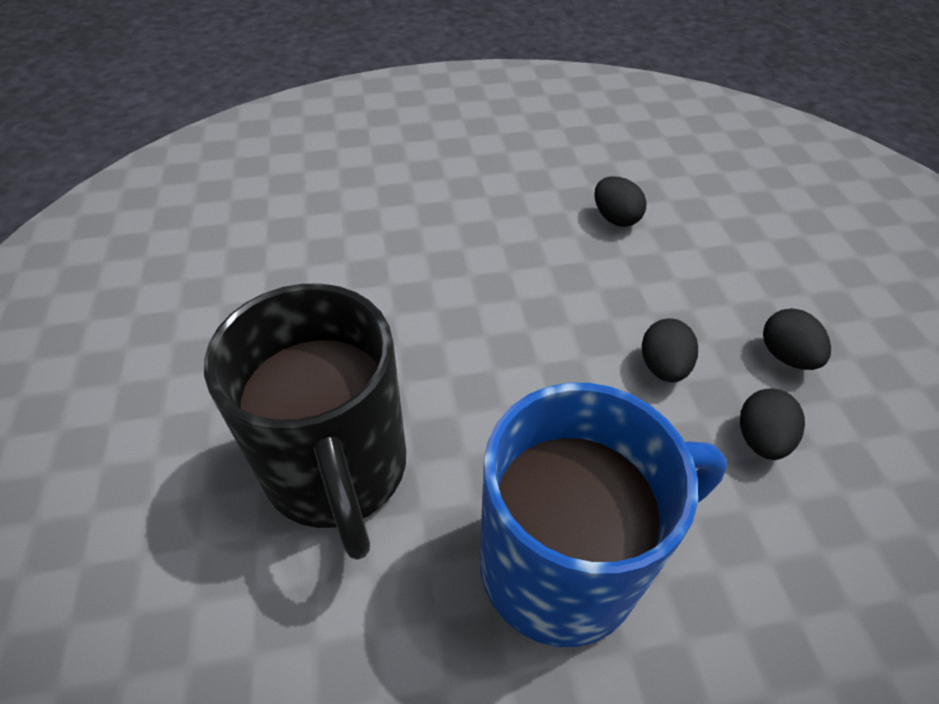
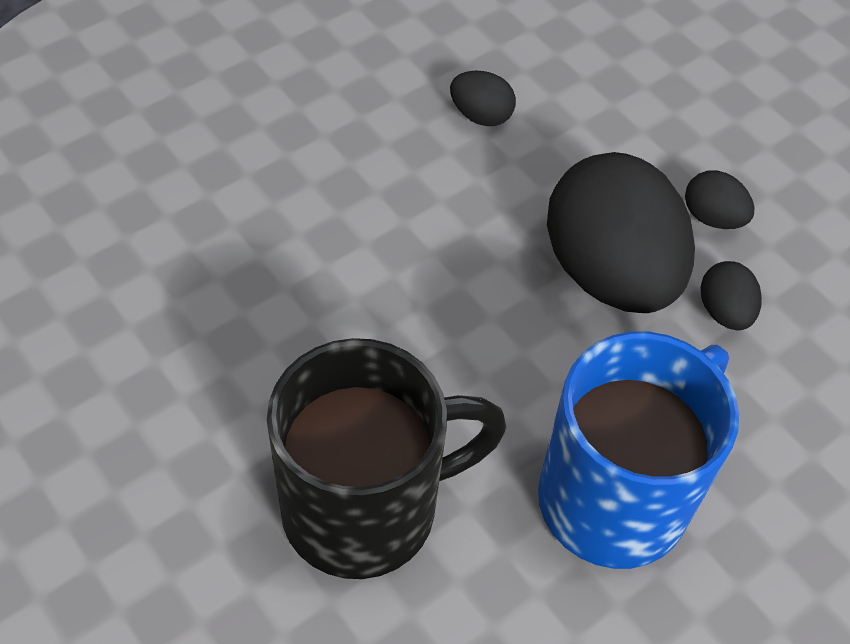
camera: 30 degrees left, 5 degrees up
(337, 471) = (366, 507): black mug -> black mug turned 60 degrees counterclockwise
(663, 367) = (609, 274): black egg -> black egg, size x2.35

